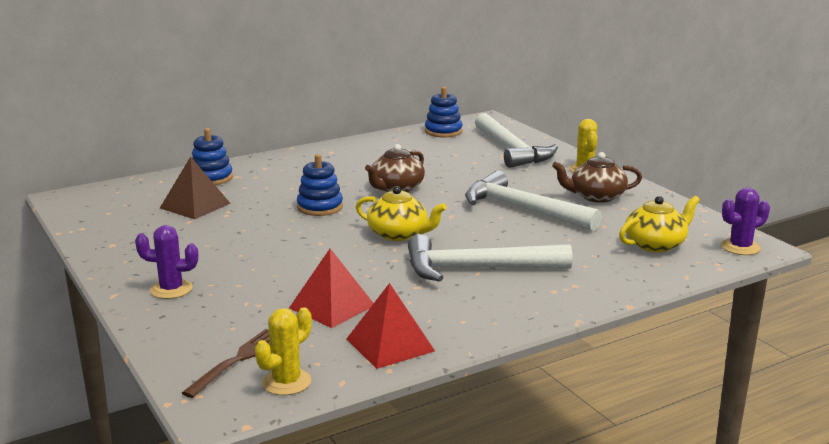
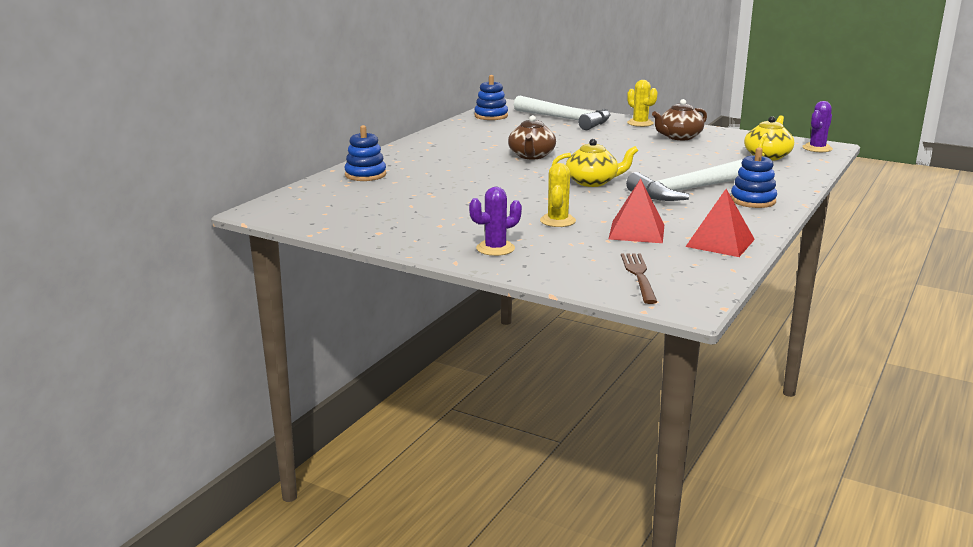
camera: 30 degrees left, 0 degrees up
(195, 205) = (393, 194): brown pyramid -> none
(286, 382) = (698, 278): yellow cactus -> yellow cactus (557, 221)
(320, 207) = (498, 177): blue stacking toy -> blue stacking toy (753, 200)
(523, 209) = (647, 152): white hammer -> none

